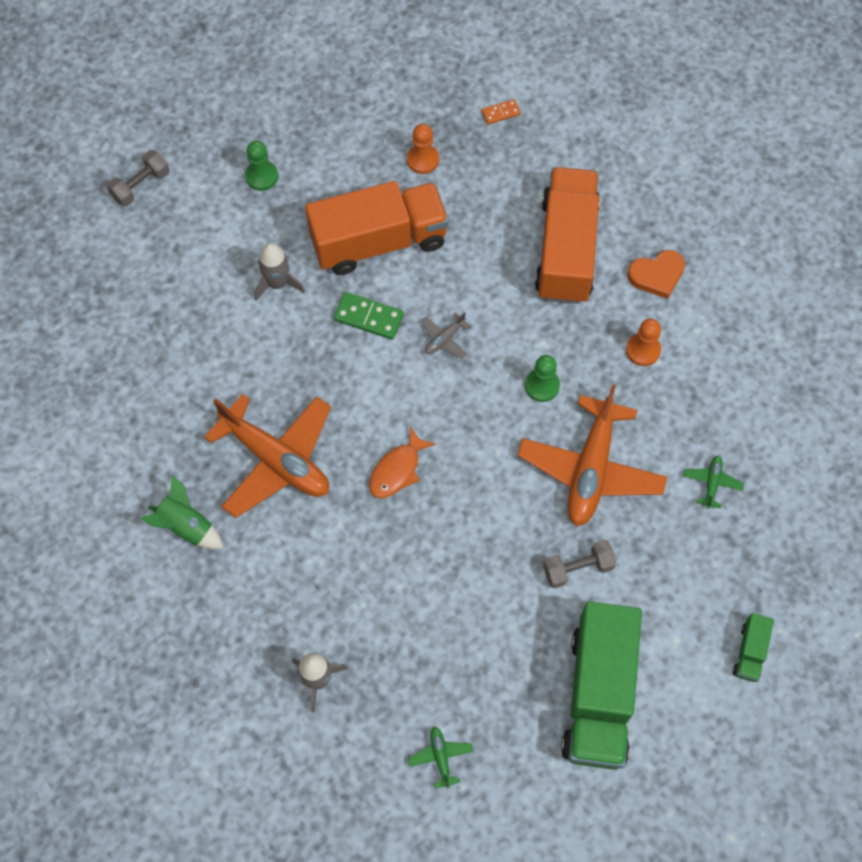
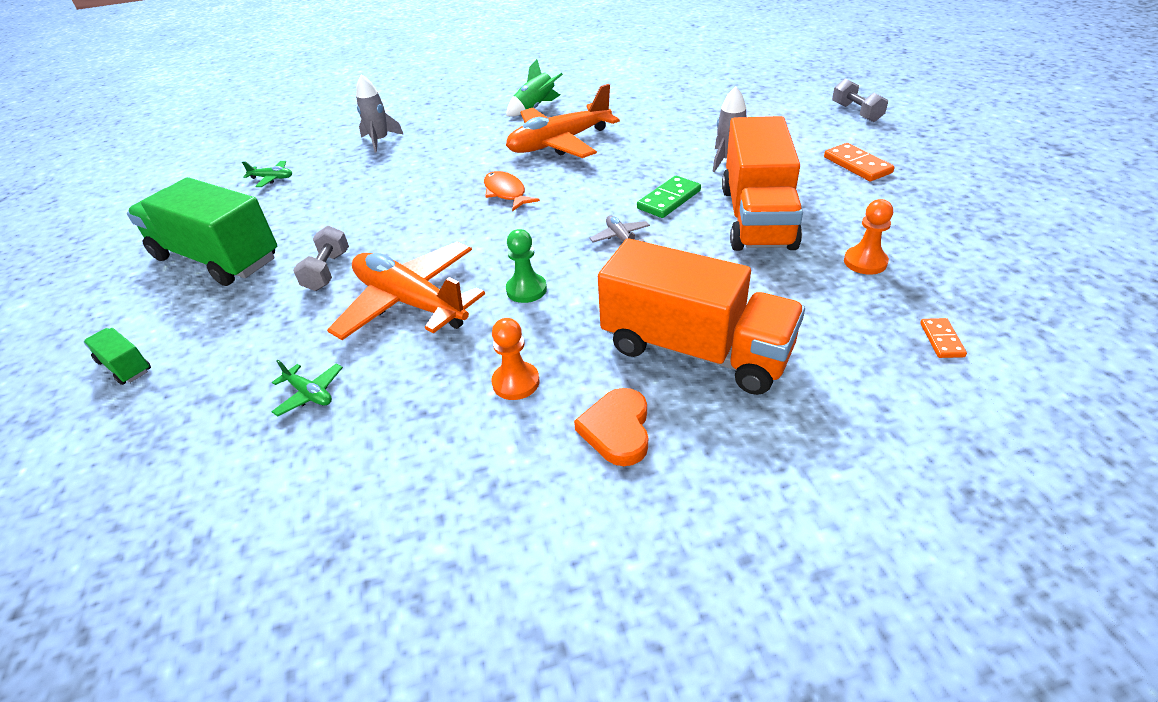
camera: 115 degrees right, 25 degrees down
(261, 176) = (857, 165): green pawn -> orange domino

